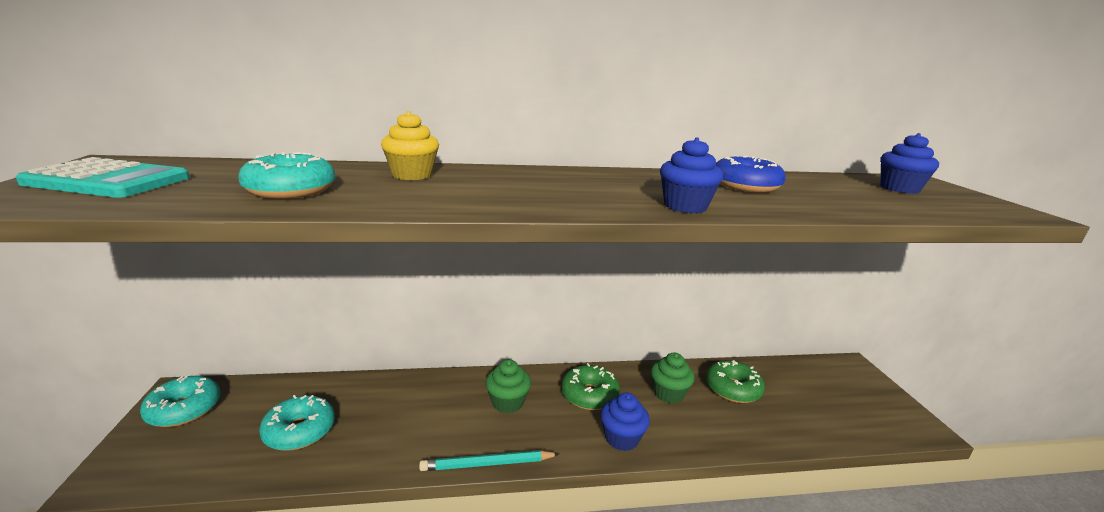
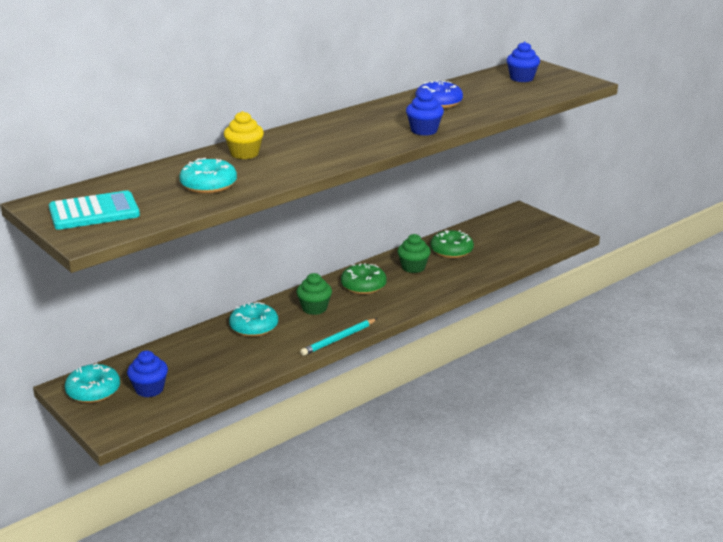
camera: 30 degrees left, 5 degrees up
(299, 431) = (197, 369): turquoise donut -> turquoise donut (254, 327)
(621, 438) = (404, 300): blue cupcake -> blue cupcake (149, 389)

